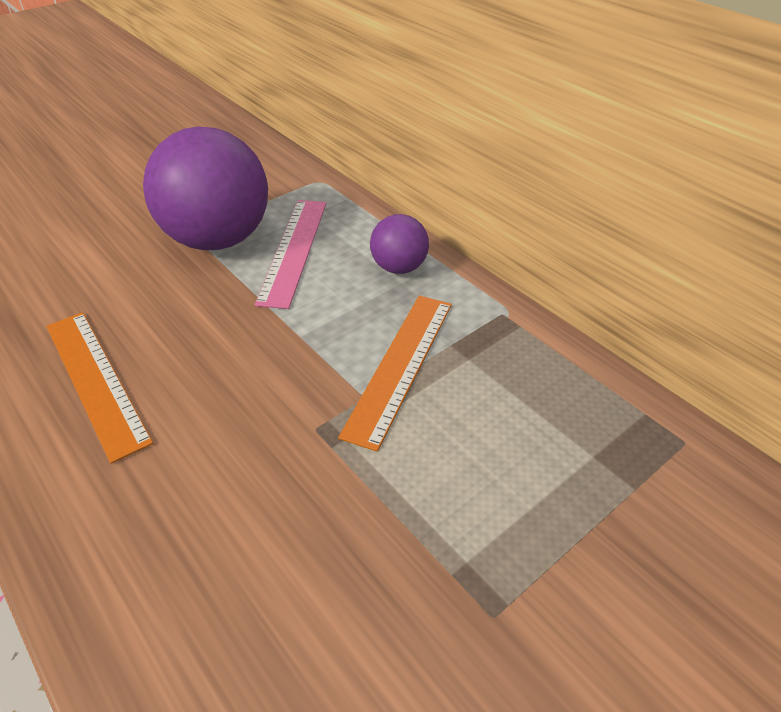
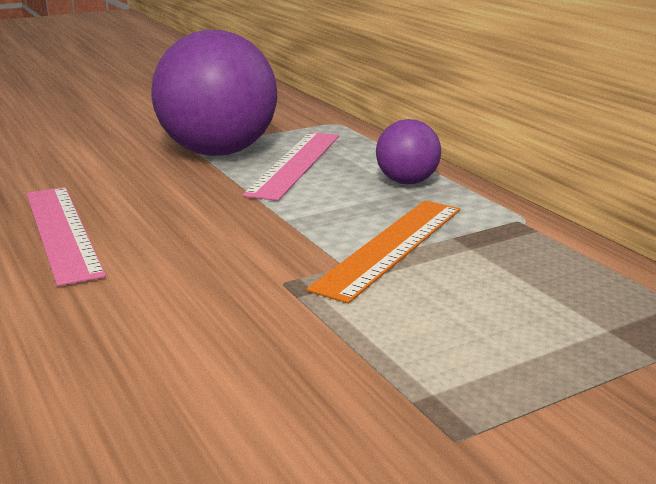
camera: 10 degrees right, 20 degrees down
(95, 381) = (61, 232): orange ruler -> pink ruler

